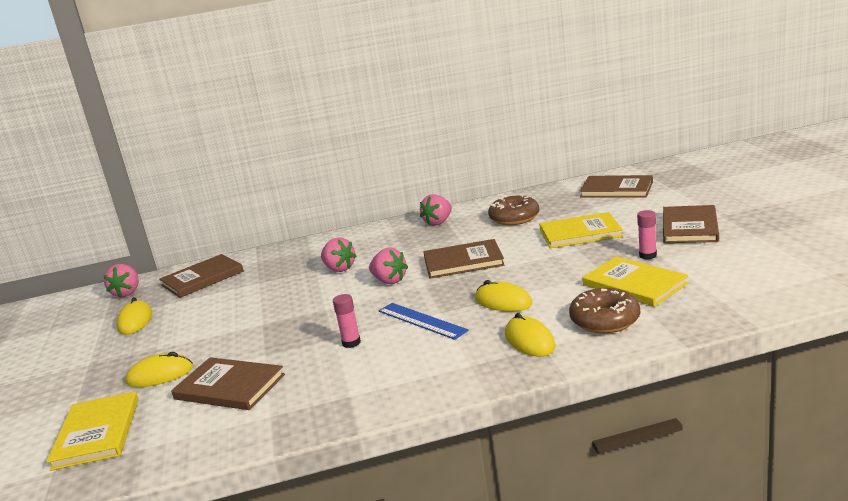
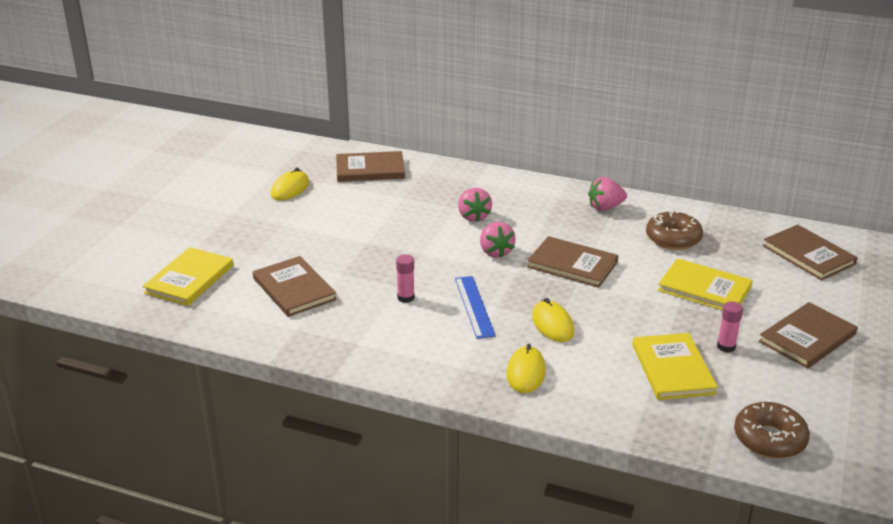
camera: 30 degrees right, 10 degrees up
(127, 293) = (308, 155): pink strawberry -> none
(160, 375) = (263, 251): yellow mouse -> none
(605, 320) = (603, 388): brown donut -> brown donut (769, 439)

